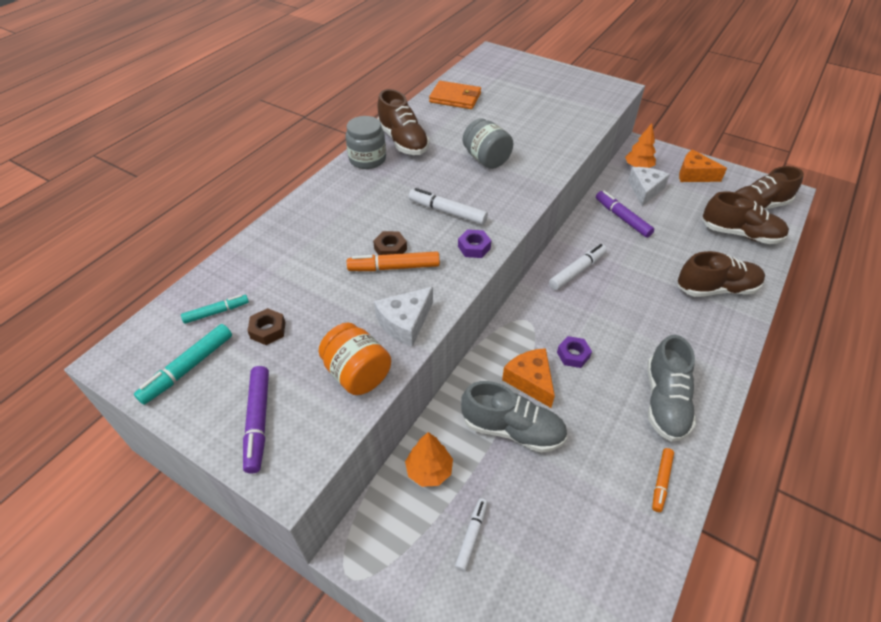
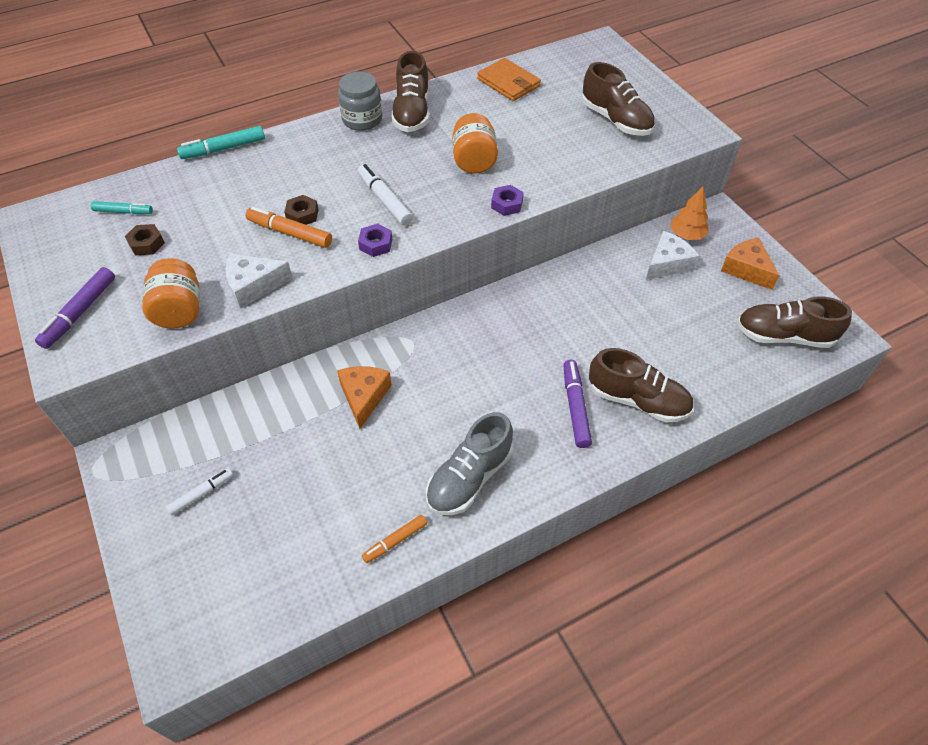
camera: 30 degrees right, 5 degrees up
(188, 368) = (68, 248): turquoise marker -> turquoise marker (223, 149)
(429, 470) = (214, 427): orange tree -> none
(486, 159) = (474, 161): grey jar -> orange jar
(512, 429) = (309, 430): grey shoe -> none
(573, 355) = (424, 393): purple nut -> purple nut (507, 204)
(577, 271) = (507, 317): white marker -> none
(622, 218) = (610, 283): purple marker -> purple marker (575, 407)
(740, 234) = (730, 356): brown shoe -> brown shoe (615, 120)

